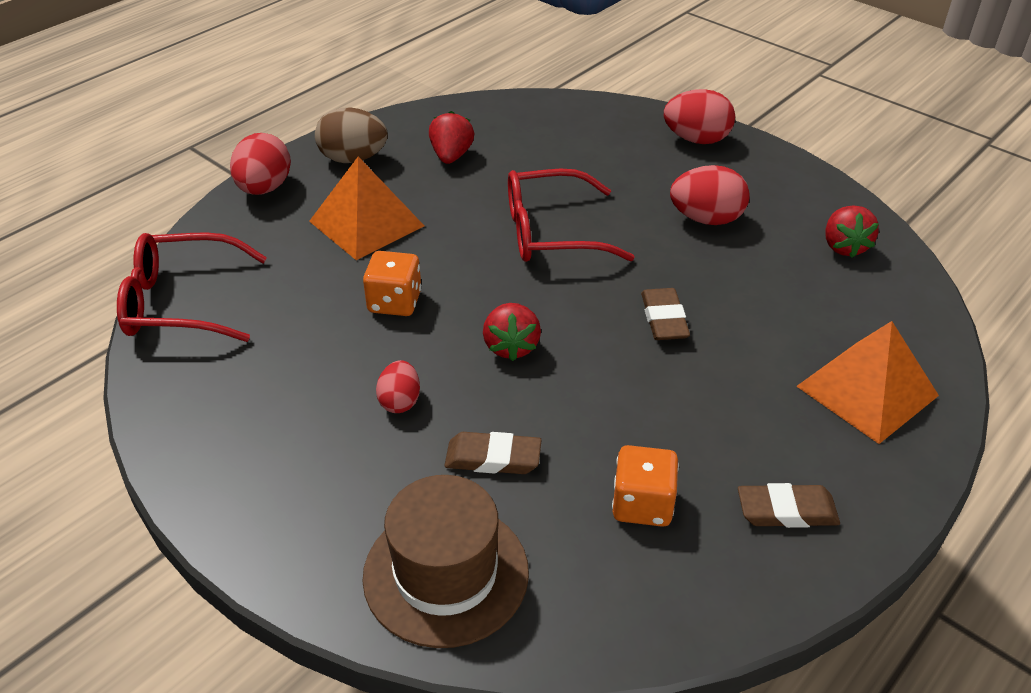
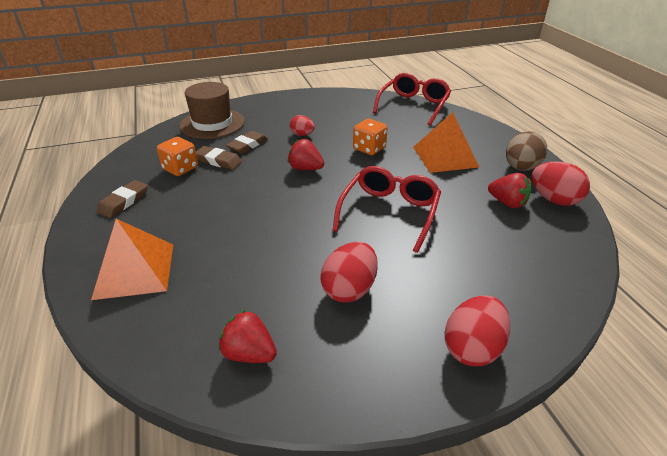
camera: 120 degrees right, 5 degrees down
(264, 188) = (500, 137): red egg -> red egg (554, 200)
(664, 319) = (273, 222): brown eraser -> brown eraser (218, 161)

